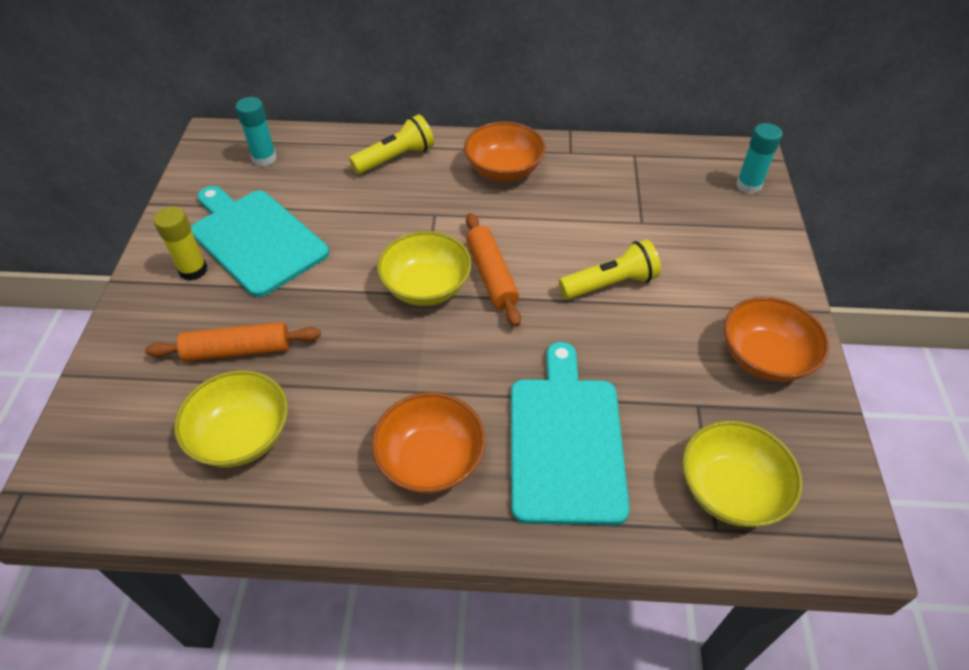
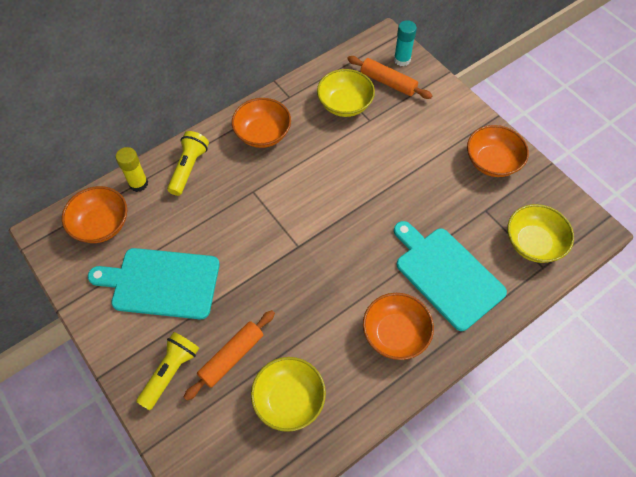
camera: 40 degrees left, 10 degrees up
(193, 270) = (145, 331): yellow glue stick -> yellow glue stick (138, 184)
(264, 158) = (101, 225): turquoise glue stick -> orange bowl
(426, 287) = (295, 241): yellow bowl -> yellow bowl (345, 104)
(492, 275) = (323, 208): orange rolling pin -> orange rolling pin (388, 82)
(610, 284) = (388, 170): yellow flashlight -> yellow flashlight (170, 372)

